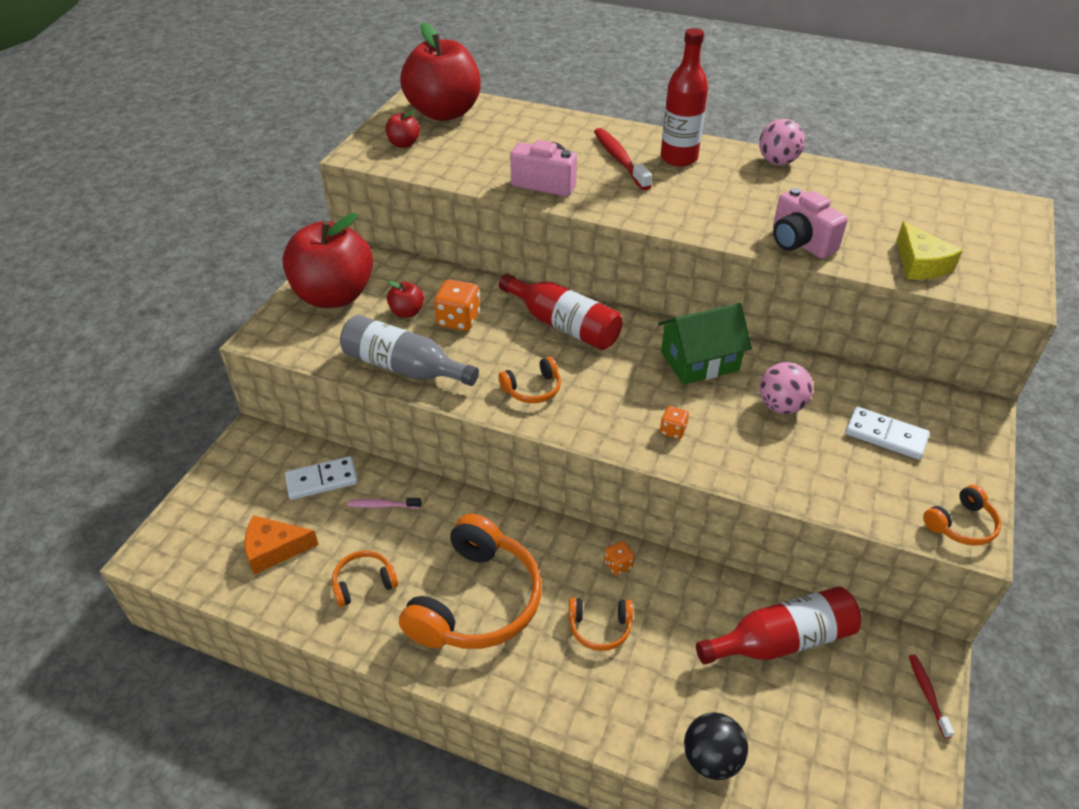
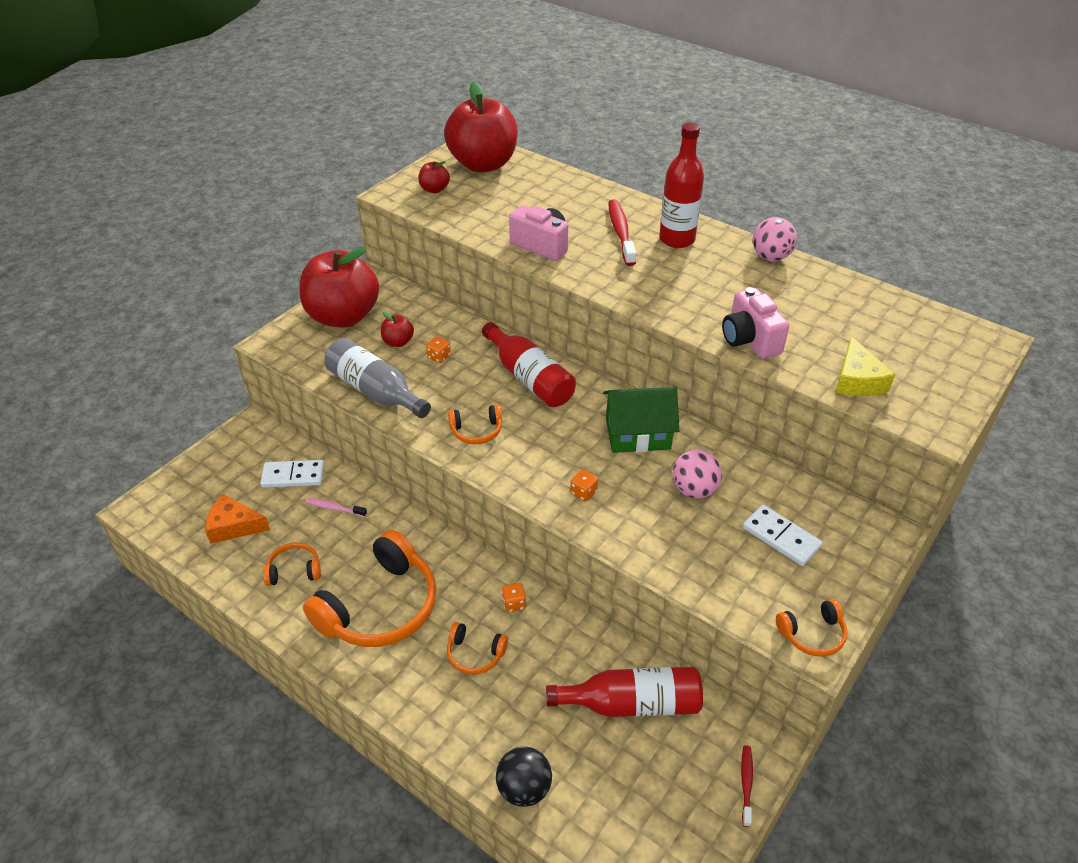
camera: 15 degrees right, 0 degrees up
(458, 320) = (439, 357): orange dice -> orange dice, size x0.56

